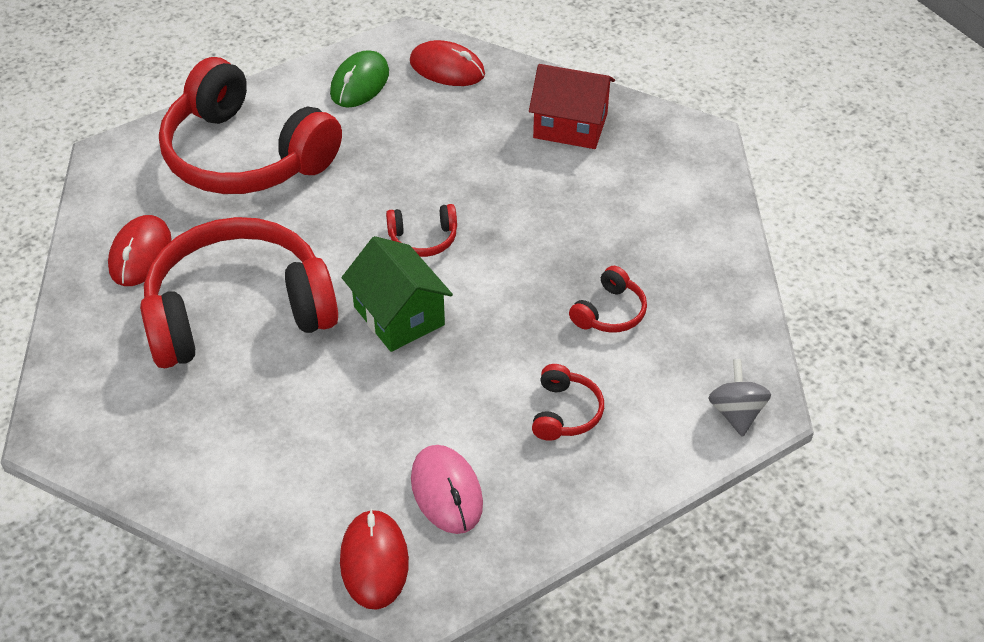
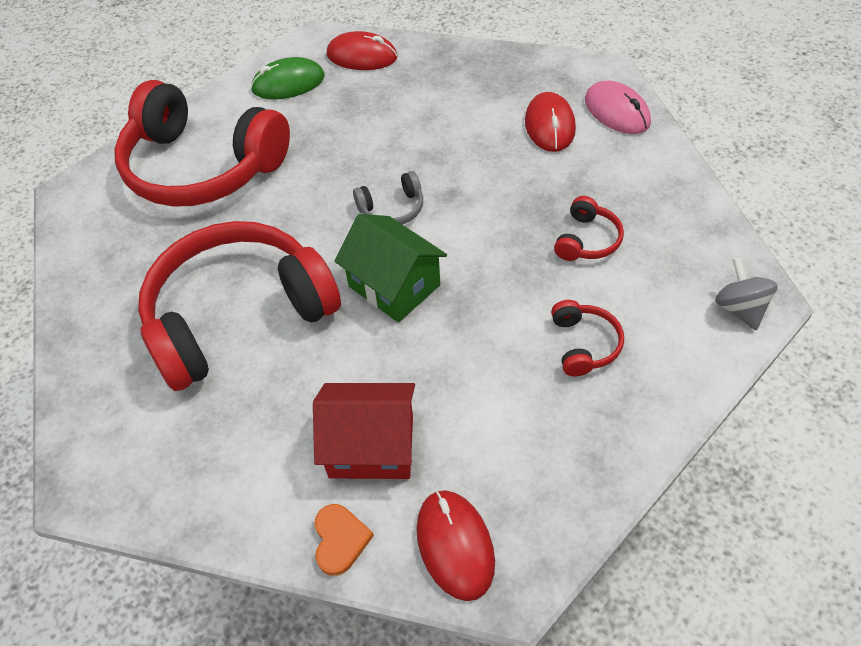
camera: 10 degrees left, 5 degrees up
(140, 254) = (126, 280): red mouse -> red mouse (550, 125)
(271, 533) = (340, 540): none -> orange heart
(360, 83) = (288, 83): green mouse -> green mouse turned 60 degrees clockwise
(423, 239) = (392, 209): red headphones -> grey headphones
(446, 491) = (501, 452): pink mouse -> pink mouse (617, 111)
(570, 125) = (487, 83): red house -> red house (371, 446)

